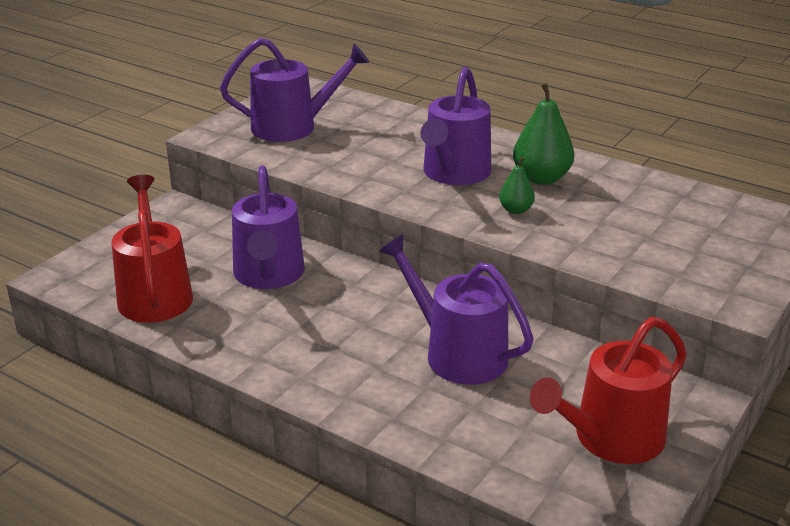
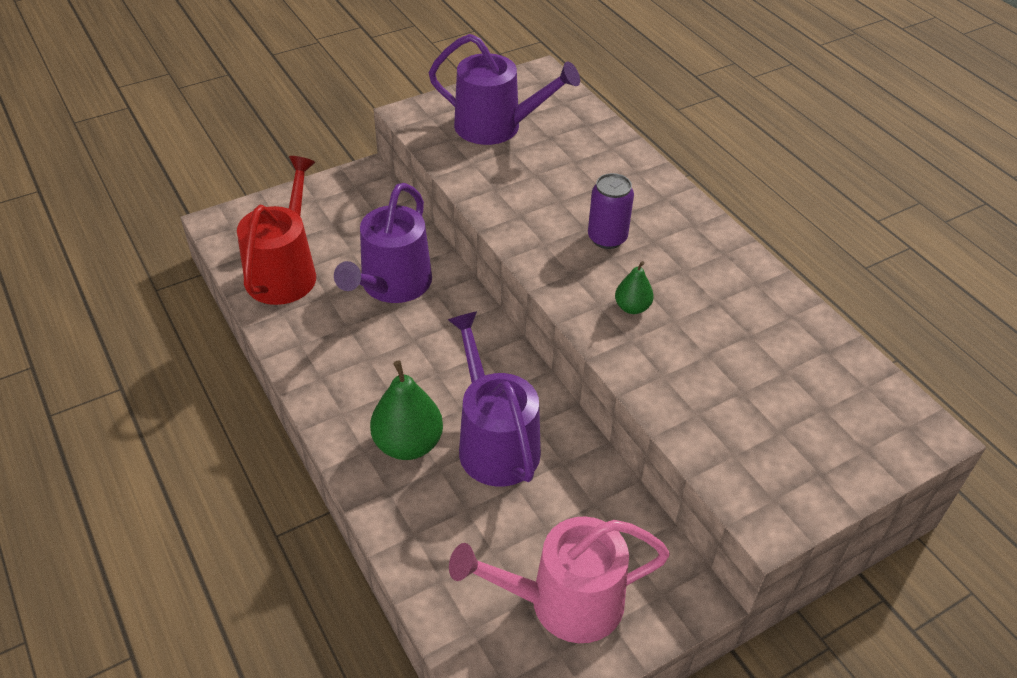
camera: 25 degrees right, 15 degrees up
(454, 173) = (607, 238): purple watering can -> purple can
(541, 178) = (690, 274): green pear -> green pear (408, 444)
(611, 439) = (565, 602): red watering can -> pink watering can

